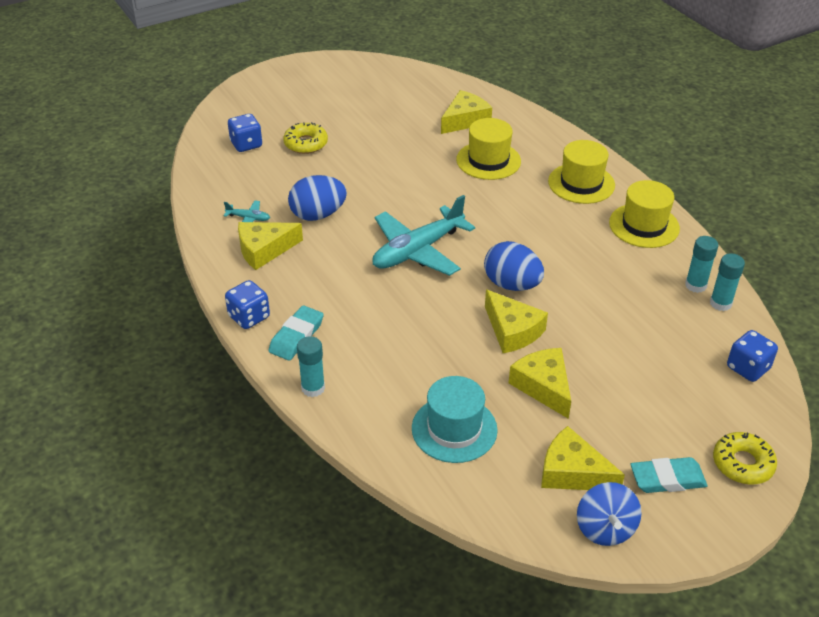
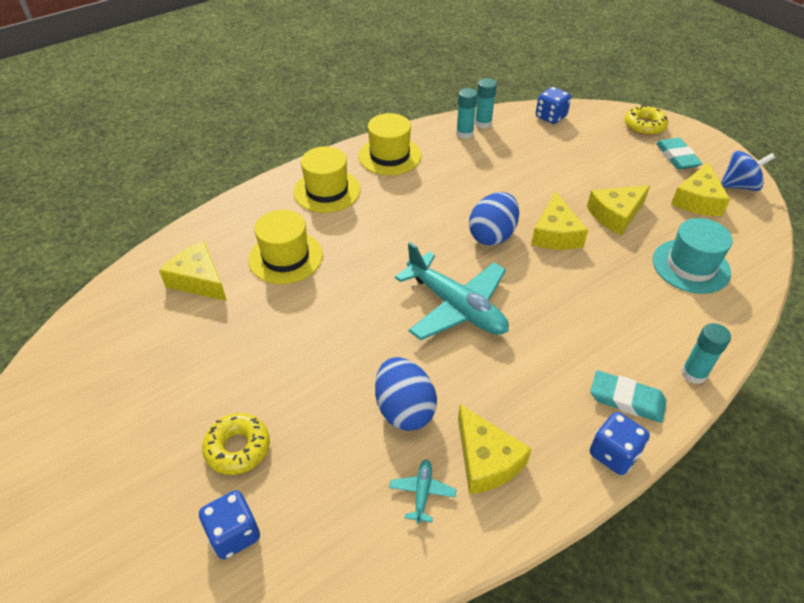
camera: 95 degrees left, 5 degrees up
(512, 331) = (555, 234): yellow cheese -> yellow cheese turned 135 degrees clockwise

